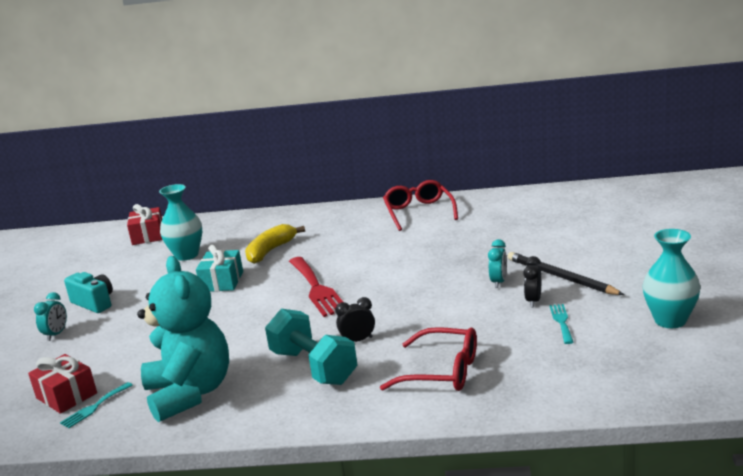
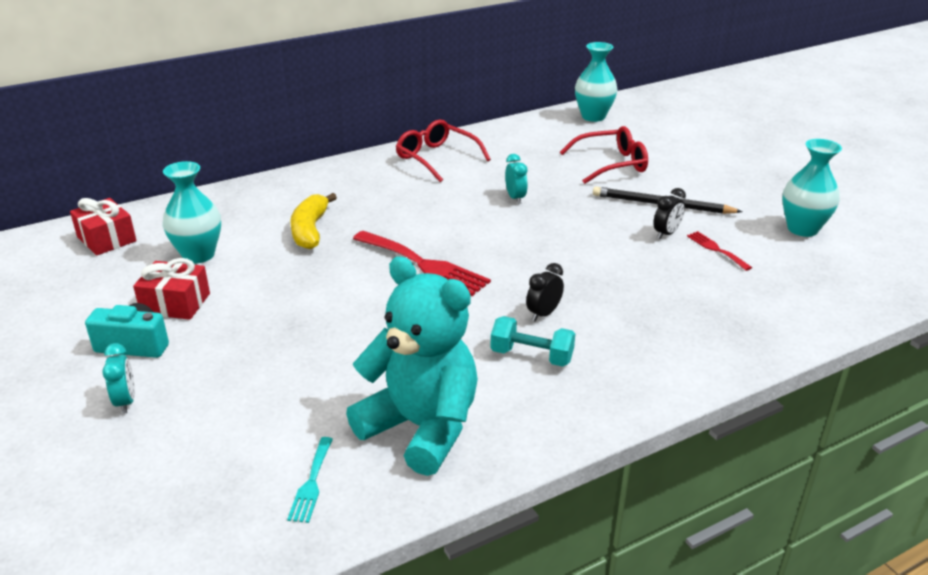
camera: 35 degrees left, 10 degrees up
(66, 396) = (250, 480): red gift -> red gift (175, 303)
(222, 282) = (291, 279): turquoise gift -> none
(313, 367) = (531, 356): turquoise dumbbell -> turquoise dumbbell, size x0.65
(443, 372) = (671, 326): red glasses -> red glasses (612, 164)
(498, 282) = (610, 220): turquoise clock -> turquoise clock (515, 198)
(533, 301) = (666, 234): black clock -> black clock turned 120 degrees counterclockwise
(561, 322) = (716, 249): turquoise fork -> red fork
(594, 194) = (593, 117): none -> turquoise vase

